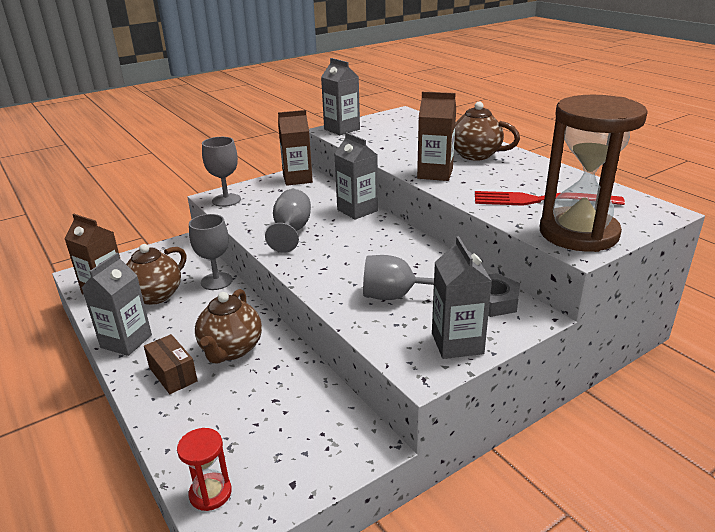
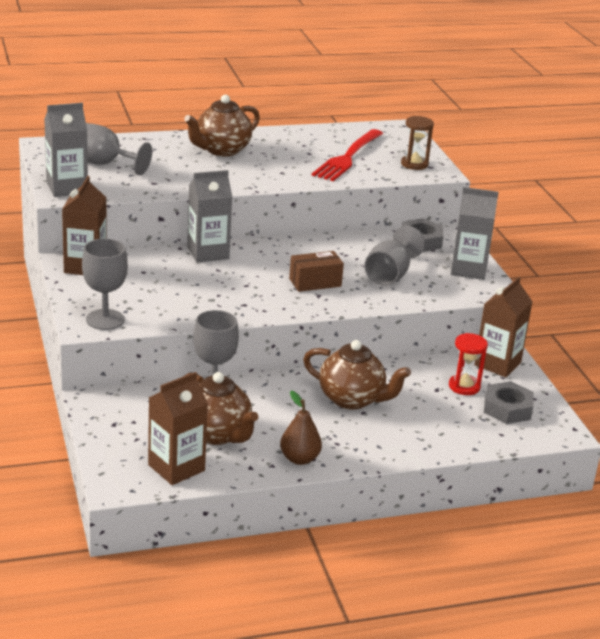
camera: 75 degrees left, 0 degrees up
(126, 341) = (299, 459): grey carton -> brown pear
(173, 374) = (373, 436): brown box -> brown box (315, 282)
(210, 493) = (529, 433): red hourglass -> red hourglass (464, 386)
(258, 463) = (507, 408): none -> grey nut
(291, 231) = (227, 296): grey goblet -> grey goblet (104, 164)
(435, 174) = (252, 178): brown carton -> brown carton (497, 364)
(578, 233) = (414, 164): brown hourglass -> brown hourglass, size x0.44

